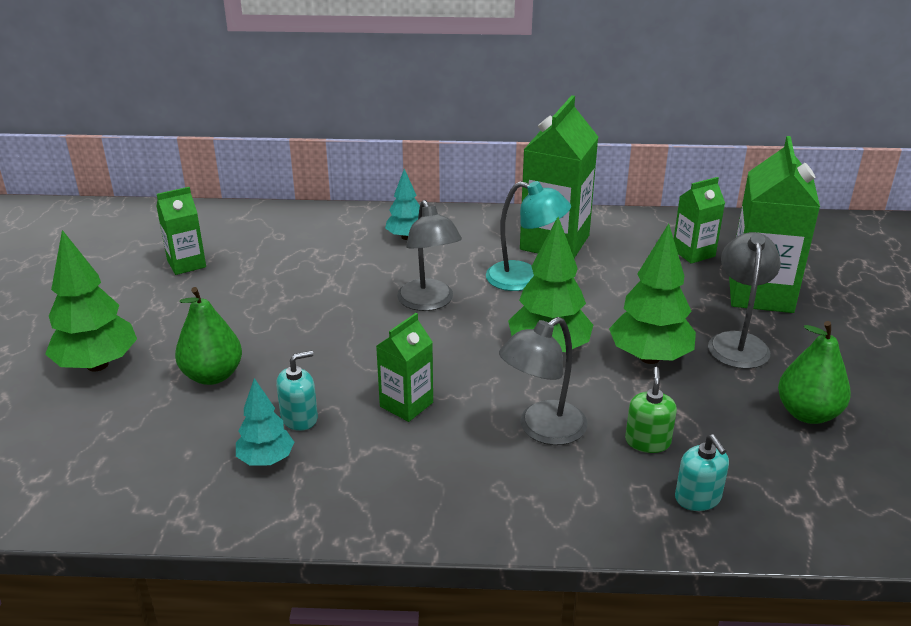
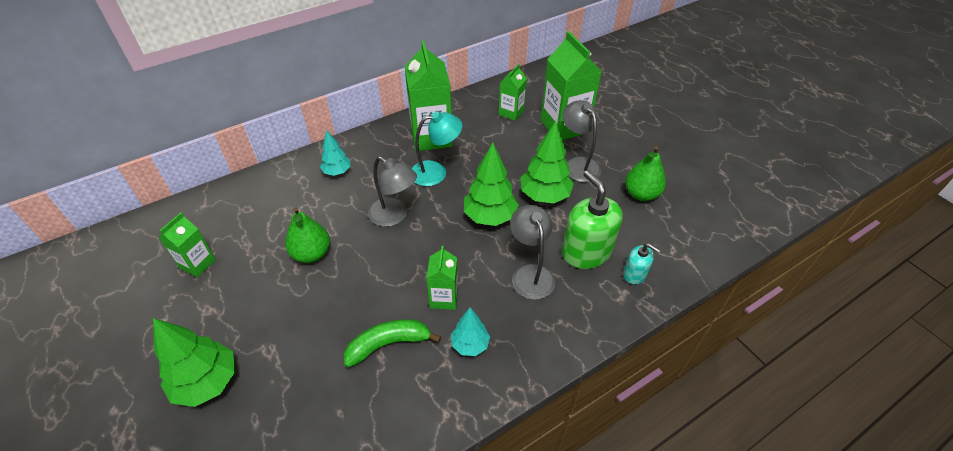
camera: 35 degrees left, 15 degrees up
(212, 375) = (302, 344): green pear -> green pear (312, 254)
(266, 460) = (395, 386): turquoise tree -> turquoise tree (470, 344)
(299, 418) = (388, 344): turquoise soap dispenser -> green banana
(542, 430) = (530, 274): grey lamp -> grey lamp turned 150 degrees clockwise
(647, 441) = (586, 252): green soap dispenser -> green soap dispenser, size x1.94

